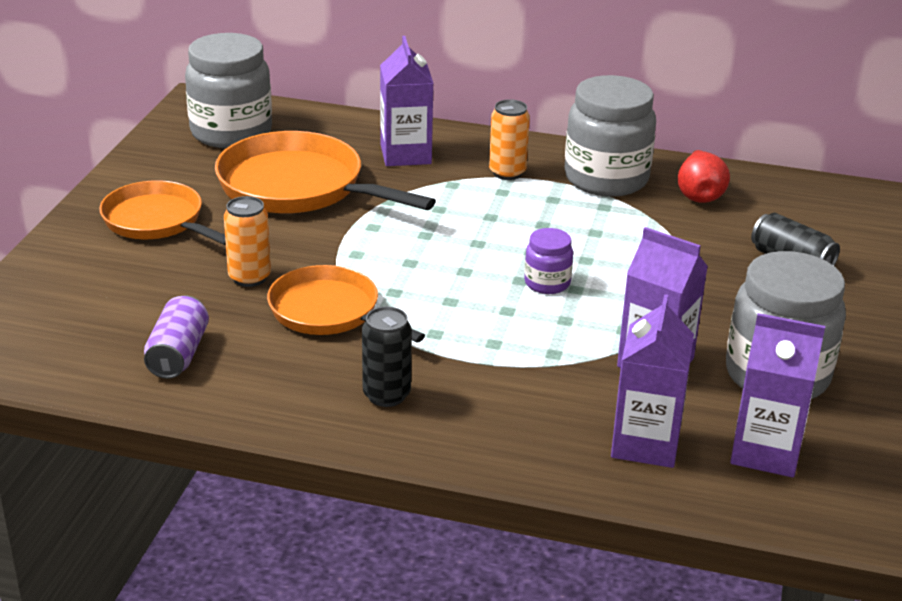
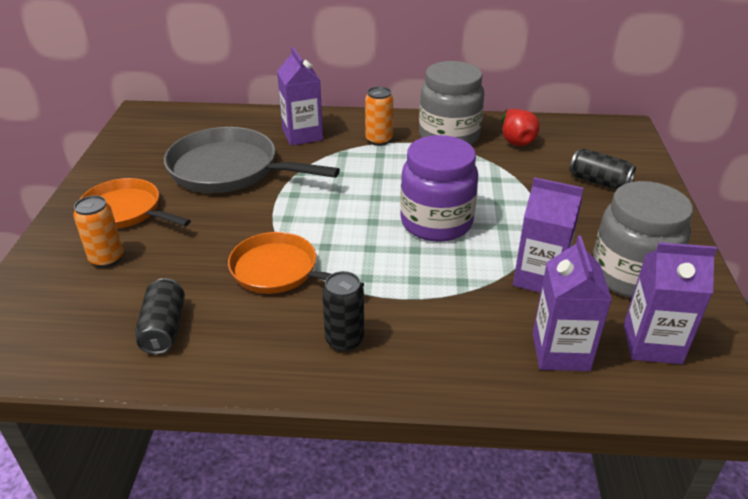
camera: 10 degrees left, 5 degrees up
(178, 354) = (164, 328): purple can -> black can
(231, 132) = (170, 133): grey jar -> none
(249, 277) = (209, 249): orange can -> orange can (107, 259)
(298, 187) = (230, 170): orange pan -> grey pan
(547, 283) = (436, 223): purple jar -> purple jar, size x2.06

